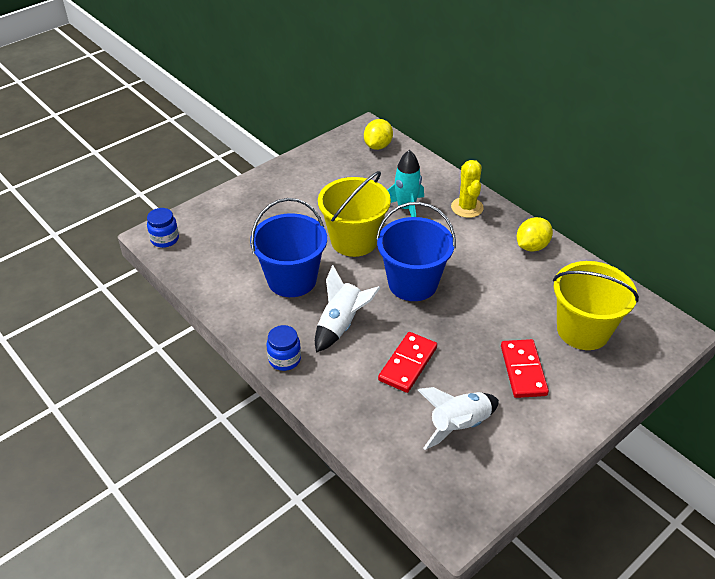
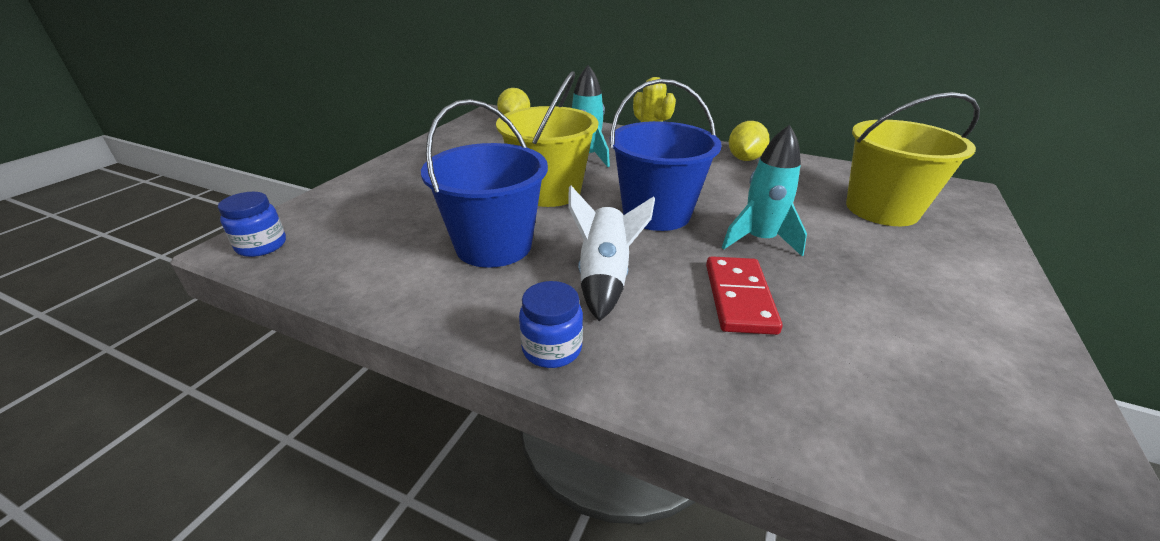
camera: 25 degrees left, 10 degrees down
(458, 425) = (893, 355): white rocket -> none
(462, 328) = (759, 240): none -> turquoise rocket
(523, 370) = (878, 262): red domino -> none

